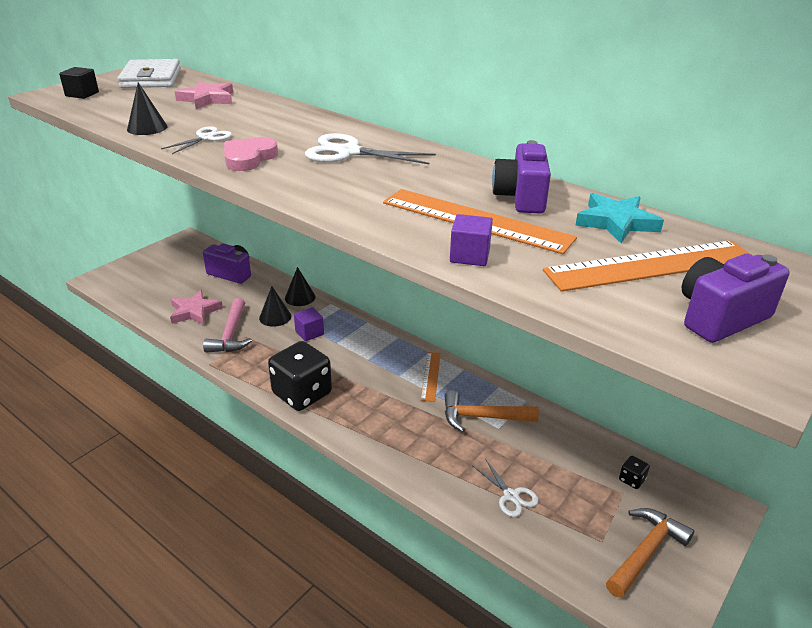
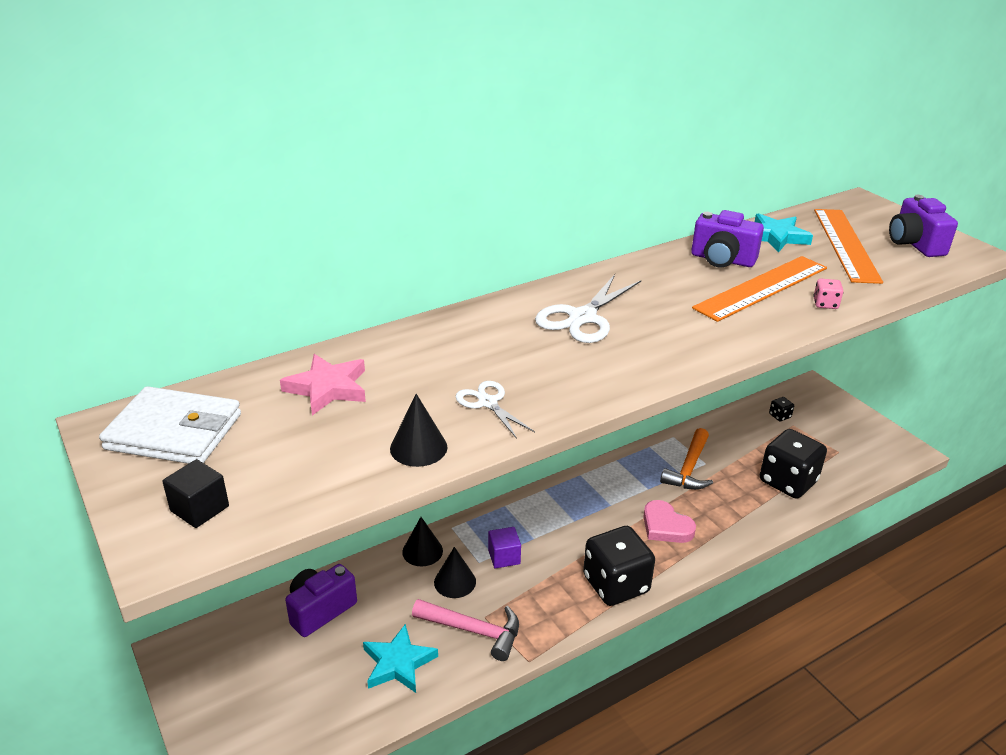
camera: 70 degrees left, 0 degrees up
(194, 311) = (398, 663): pink star -> turquoise star
(248, 158) = (571, 380): pink heart -> pink heart (666, 526)
(430, 376) = (618, 483): orange ruler -> none
(469, 256) = (825, 304): purple cube -> pink dice
(511, 496) = (788, 481): white scissors -> black dice
(645, 552) = (850, 436): orange hammer -> none

